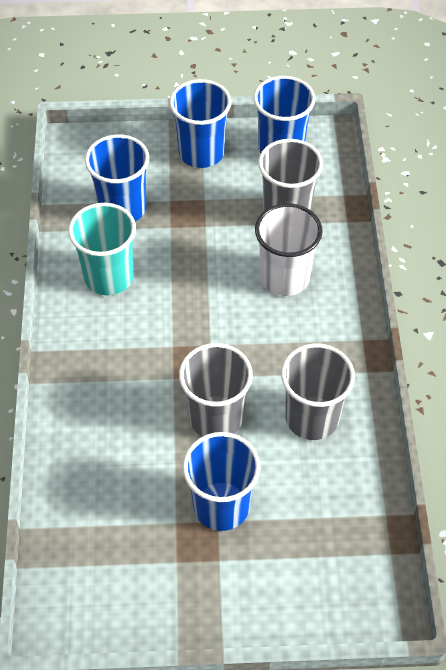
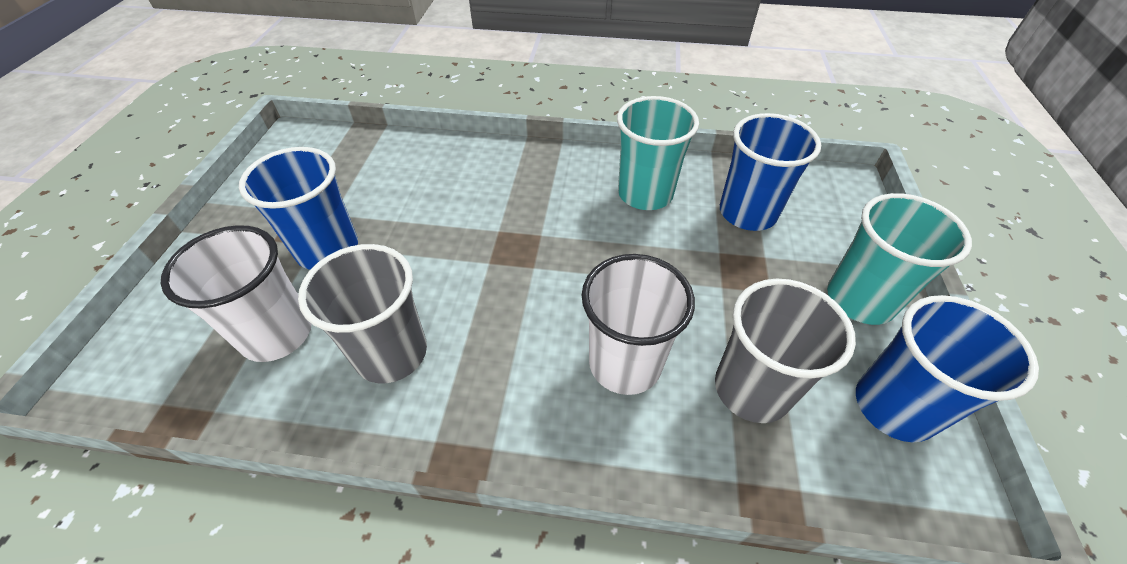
camera: 100 degrees right, 5 degrees down
(201, 153) = (860, 299): blue cup -> turquoise cup
(216, 417) = (434, 259): grey cup -> none
(315, 504) = (277, 333): none -> white cup

